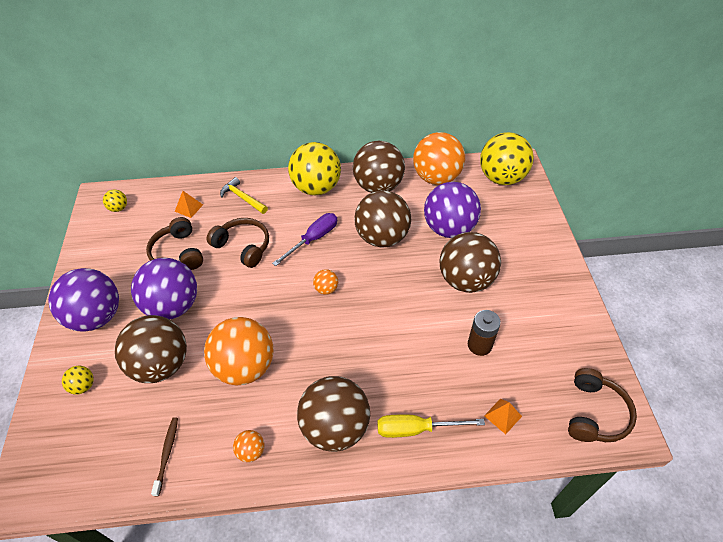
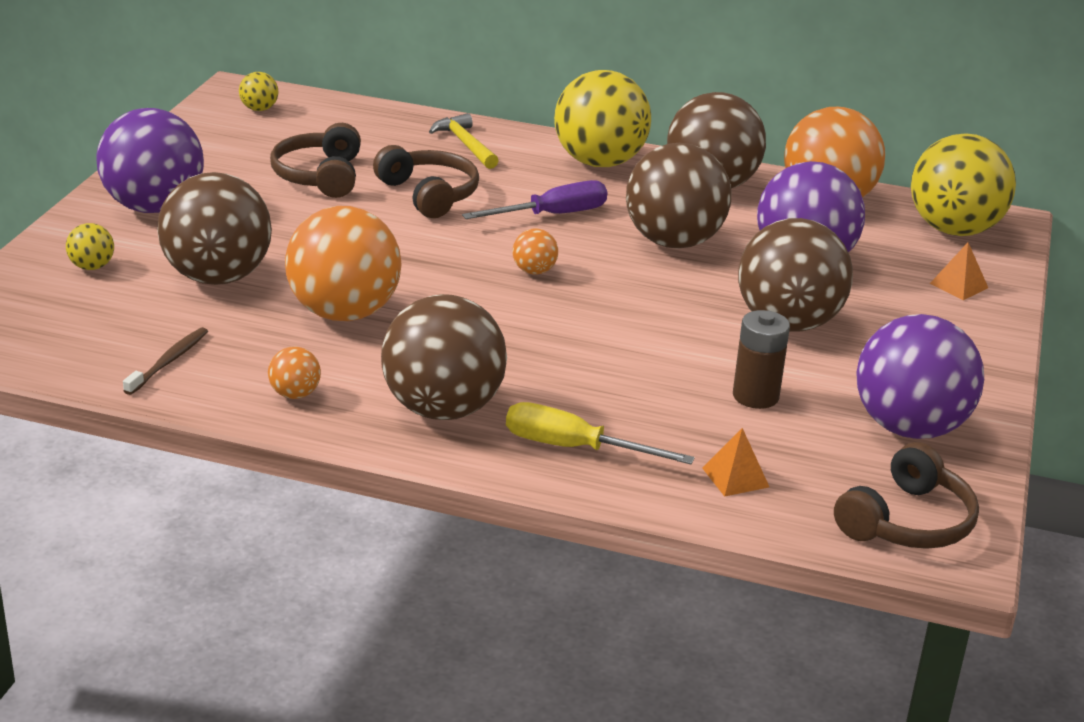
camera: 20 degrees right, 20 degrees down
(173, 306) = (275, 226): purple ball -> purple ball (909, 428)
(189, 208) = (370, 134): orange pyramid -> orange pyramid (959, 285)

